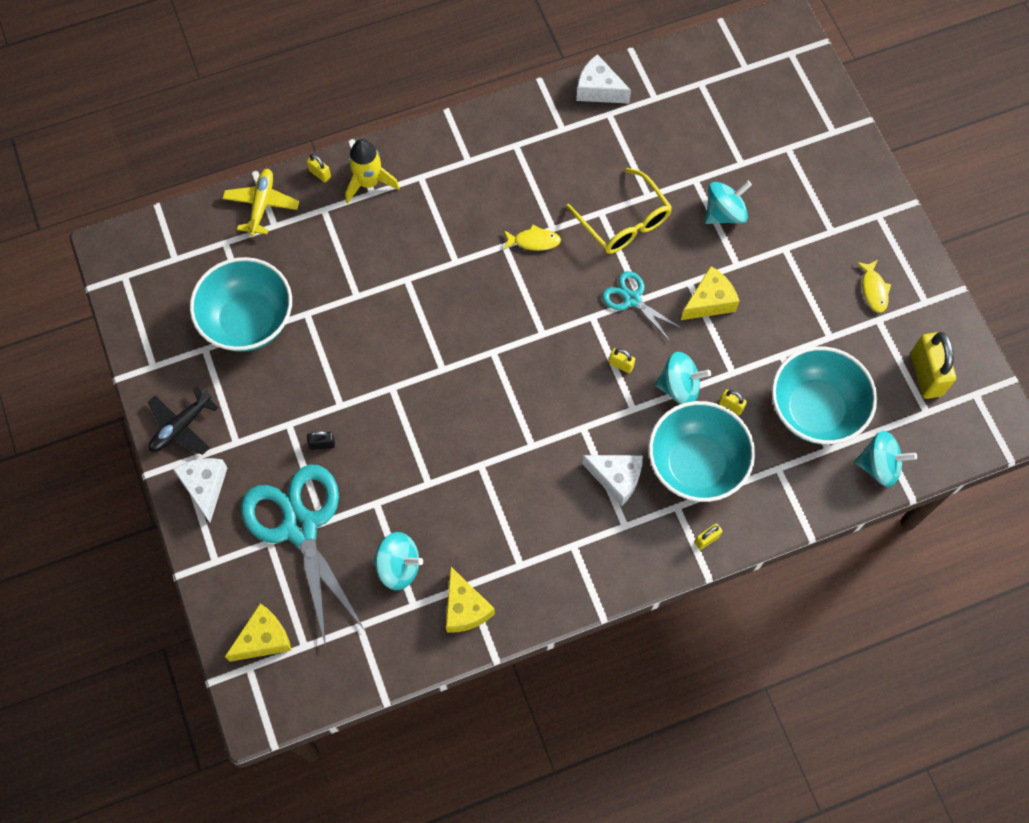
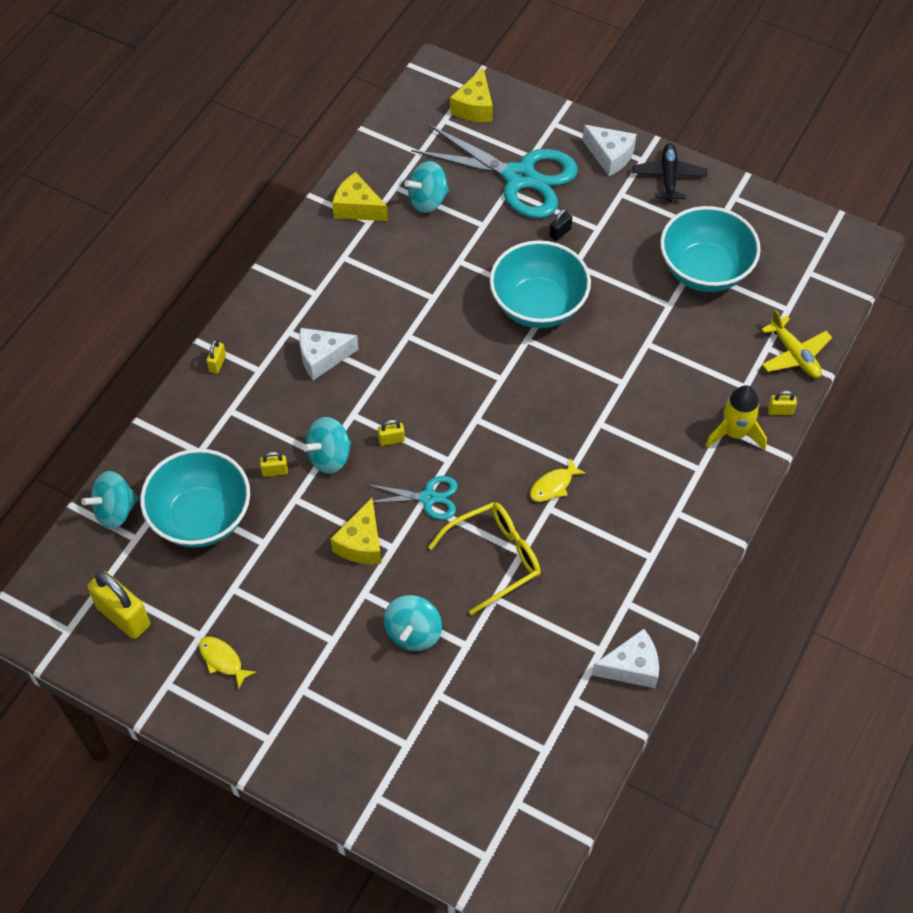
camera: 140 degrees right, 10 degrees down
(624, 221) = (494, 558): yellow glasses -> yellow glasses turned 135 degrees clockwise
(696, 465) = (268, 409): turquoise bowl -> turquoise bowl (538, 305)

